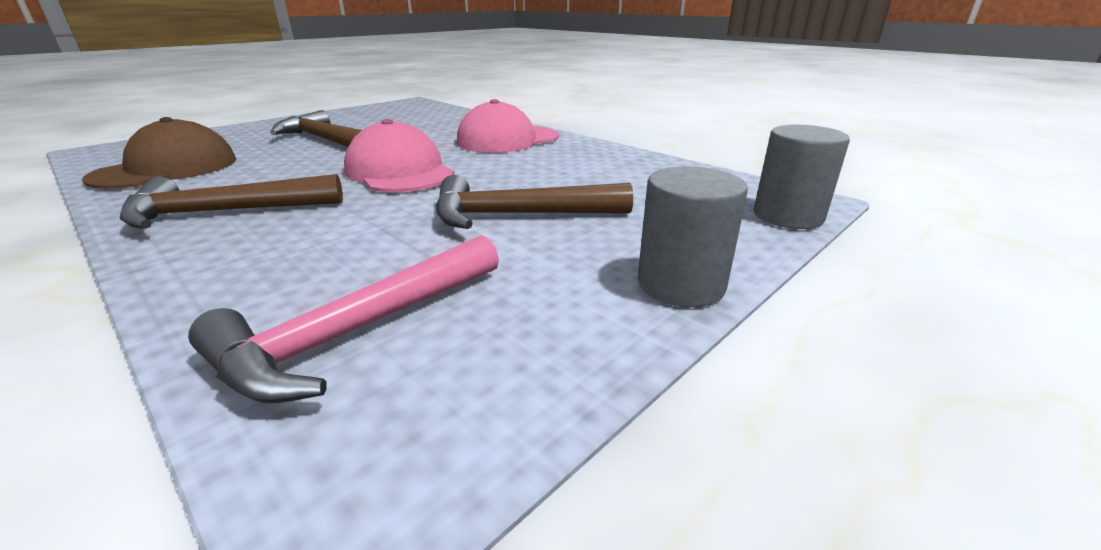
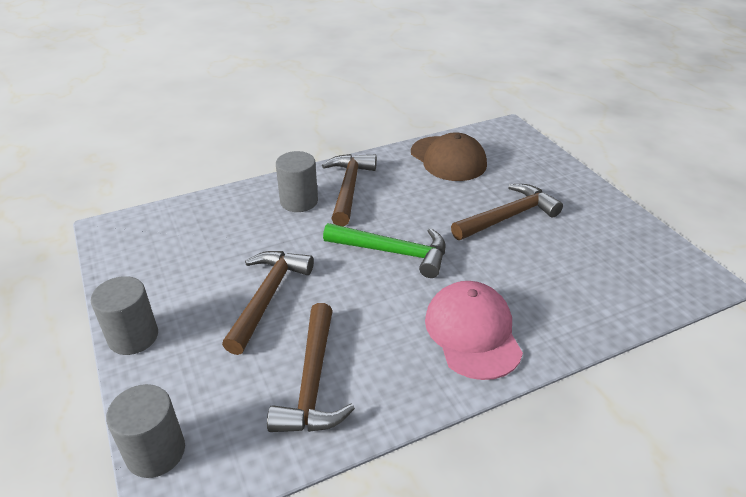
camera: 110 degrees right, 10 degrees up
(258, 241) = (299, 201): none -> grey cylinder
(358, 330) = (189, 230): pink hammer -> none
(399, 171) = (393, 252): pink cap -> green hammer
(620, 175) = (312, 382): none -> brown hammer

